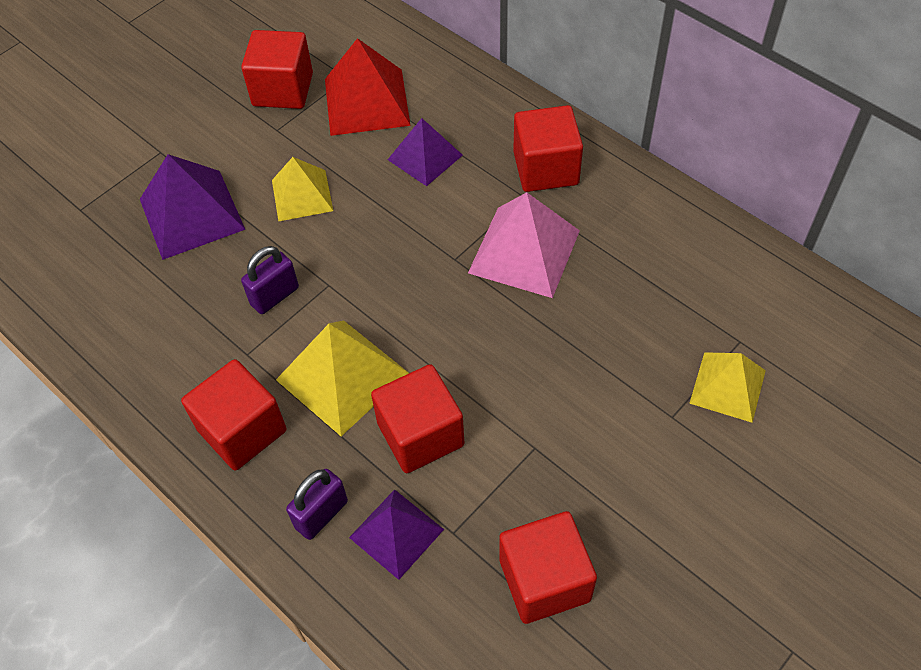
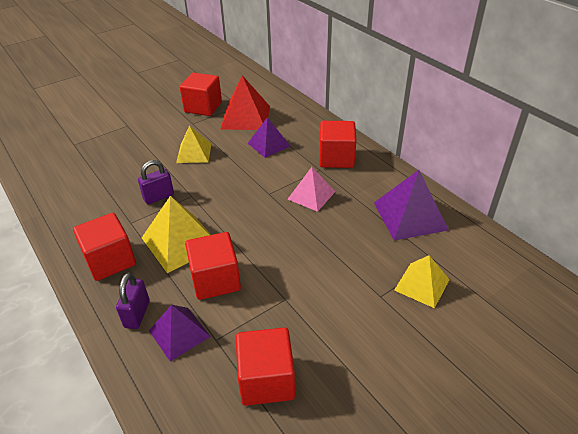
camera: 10 degrees right, 15 degrees down
(191, 214) = (131, 154): purple pyramid -> purple pyramid (410, 216)
(321, 514) = (137, 314): purple padlock -> purple padlock turned 45 degrees counterclockwise
(524, 251) = (311, 195): pink pyramid -> pink pyramid, size x0.65

